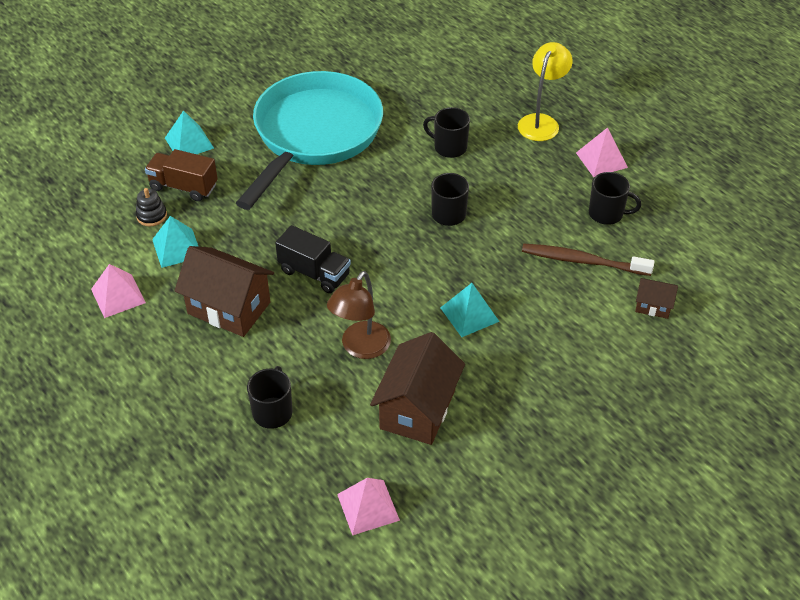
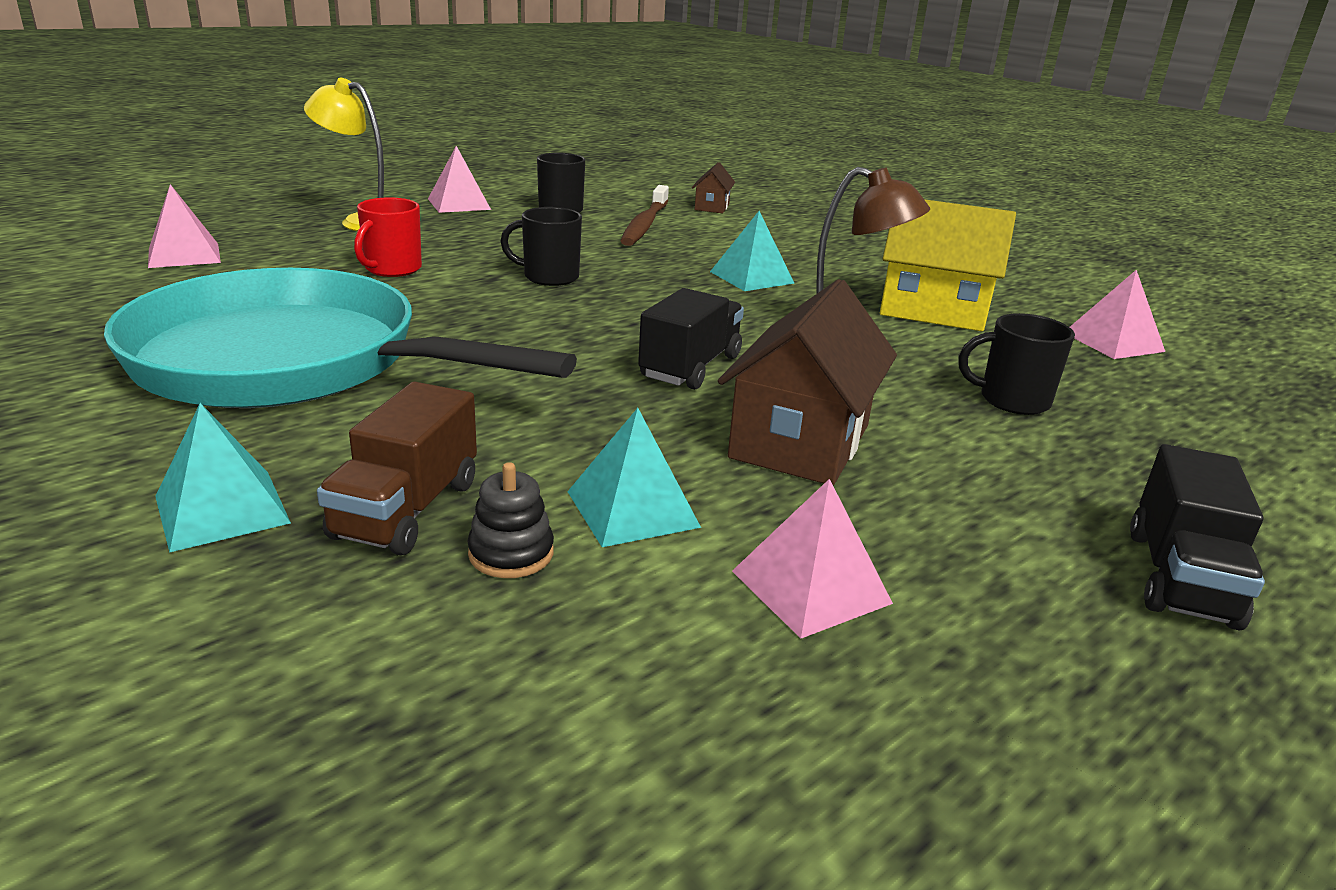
camera: 95 degrees left, 20 degrees down
(102, 419) = (1180, 577): none -> black truck
(418, 409) = (933, 310): brown house -> yellow house
(449, 147) = (392, 269): black mug -> red mug
(456, 70) = (184, 255): none -> pink pyramid

